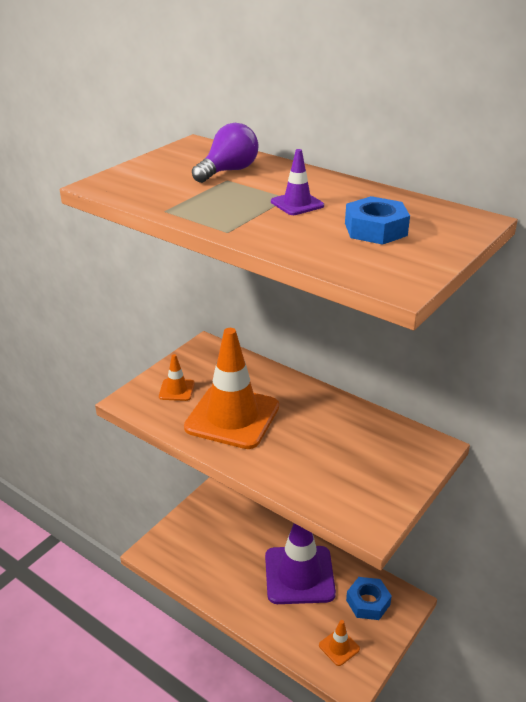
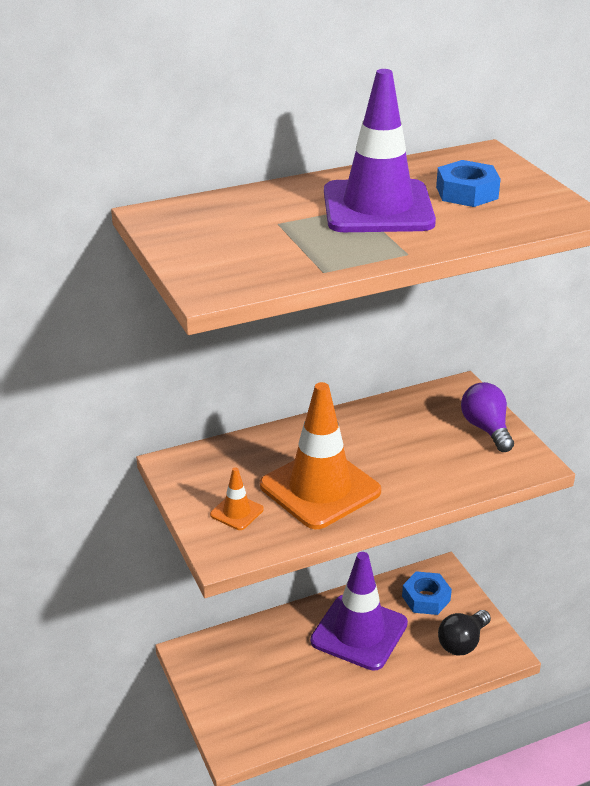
camera: 60 degrees left, 0 degrees up
(228, 171) = (256, 217): purple light bulb -> purple light bulb (486, 429)
(297, 204) = (378, 208): purple traffic cone -> purple traffic cone, size x2.31
(339, 647) = (462, 643): orange traffic cone -> black light bulb

